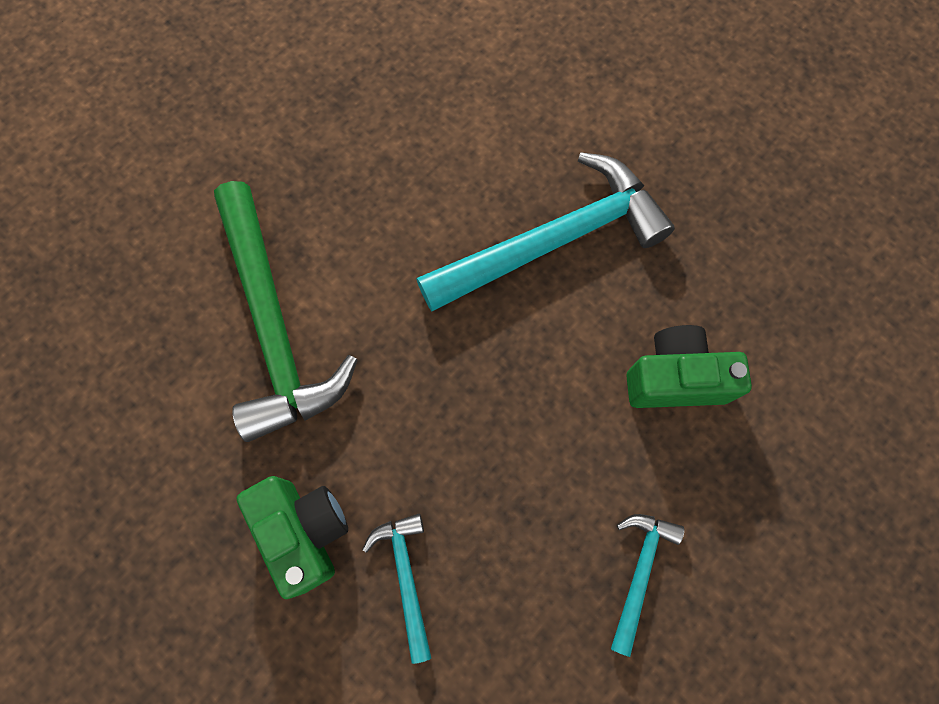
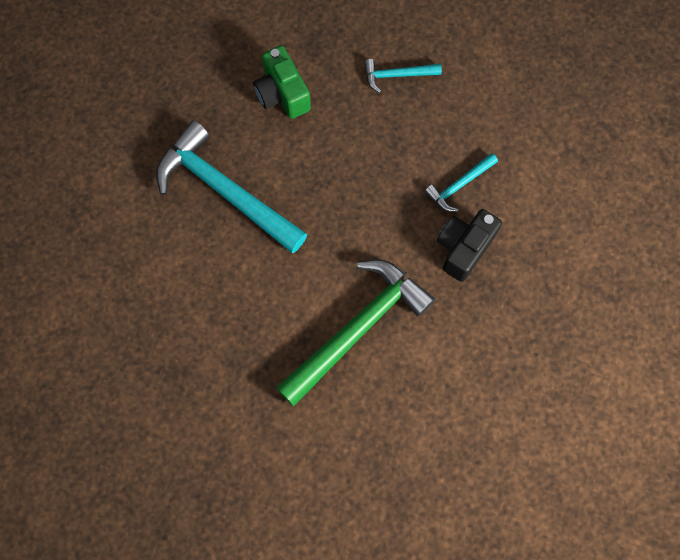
camera: 115 degrees left, 0 degrees up
(305, 531) = (464, 248): green camera -> black camera

